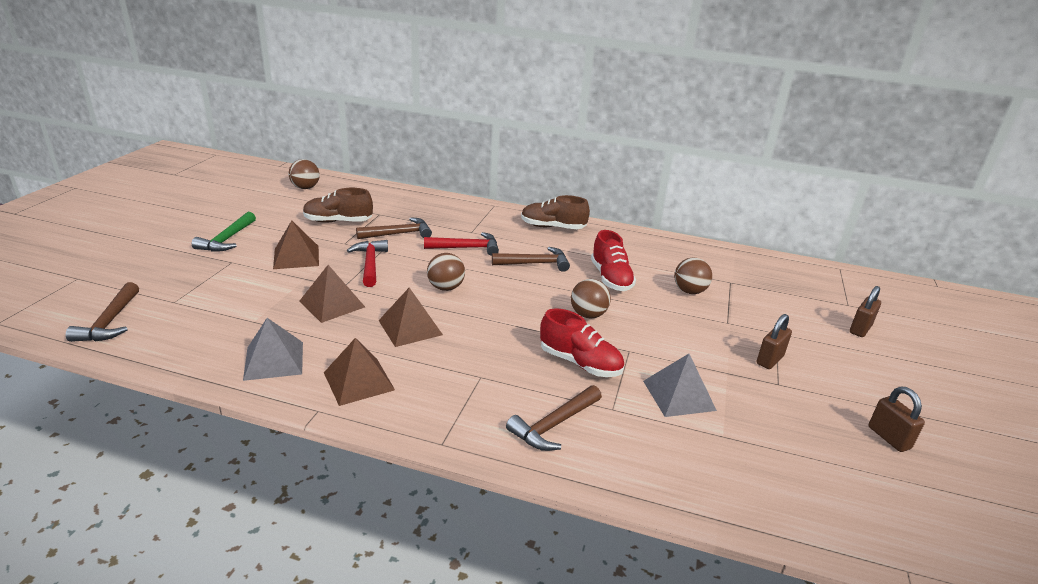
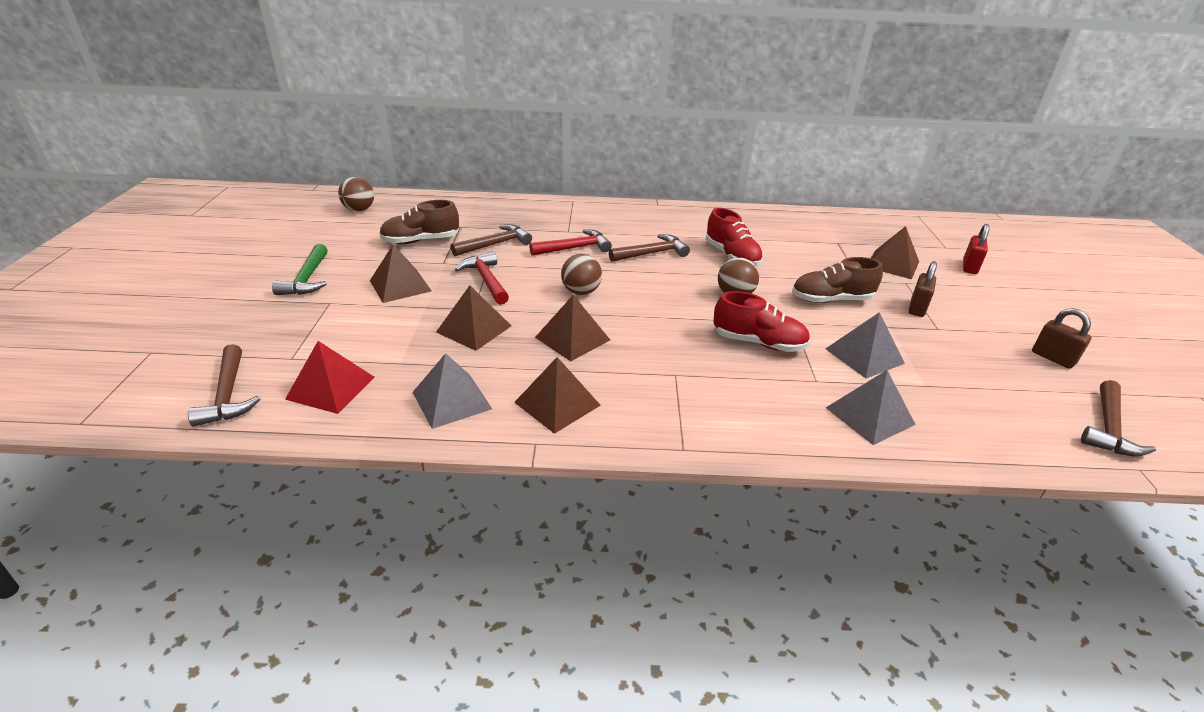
camera: 15 degrees left, 5 degrees up
(188, 331) = (331, 387): none -> red pyramid
(553, 227) = (645, 215): brown shoe -> brown shoe (831, 300)
(554, 425) = (775, 407): brown hammer -> brown hammer (1108, 428)
(643, 452) = (869, 415): none -> grey pyramid
(689, 291) = (809, 257): brown ball -> none
(774, 312) = (892, 264): none -> brown pyramid
(860, 329) = (969, 267): brown padlock -> red padlock

